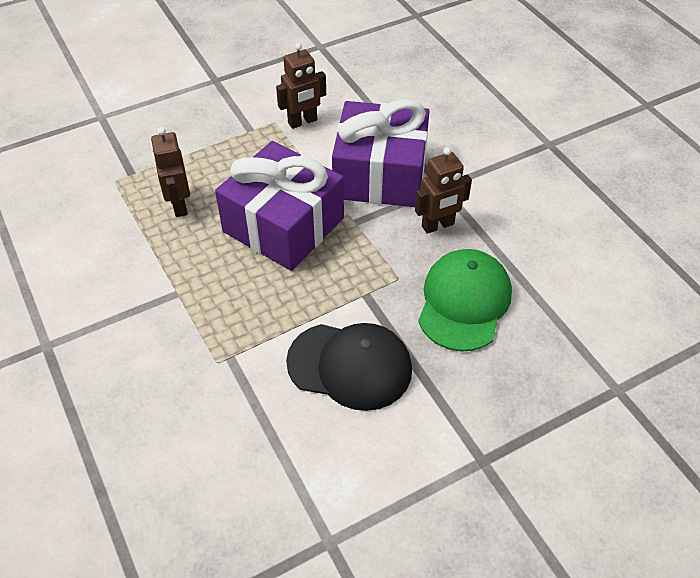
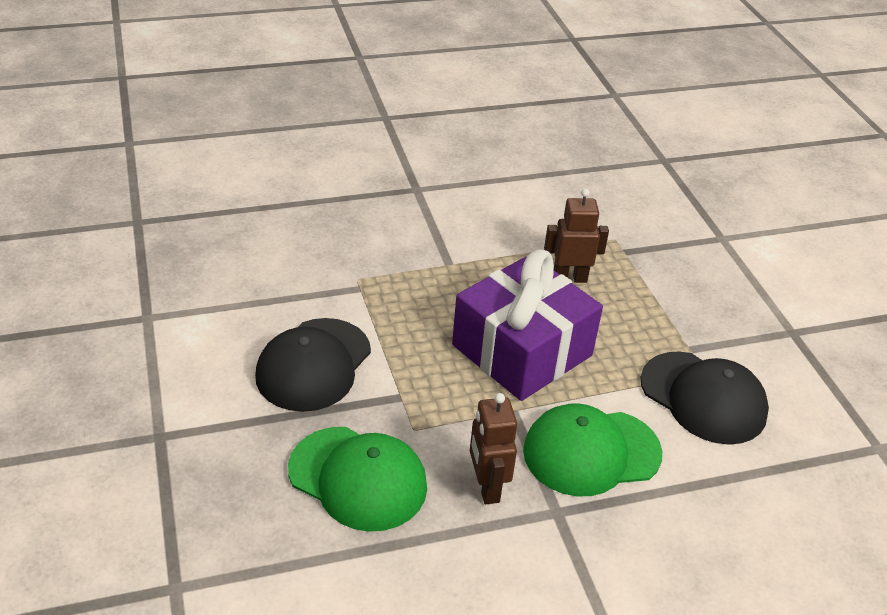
camera: 100 degrees right, 10 degrees down
(302, 122) = (703, 398): brown robot -> black cap
(380, 174) = (591, 452): purple gift -> green cap

